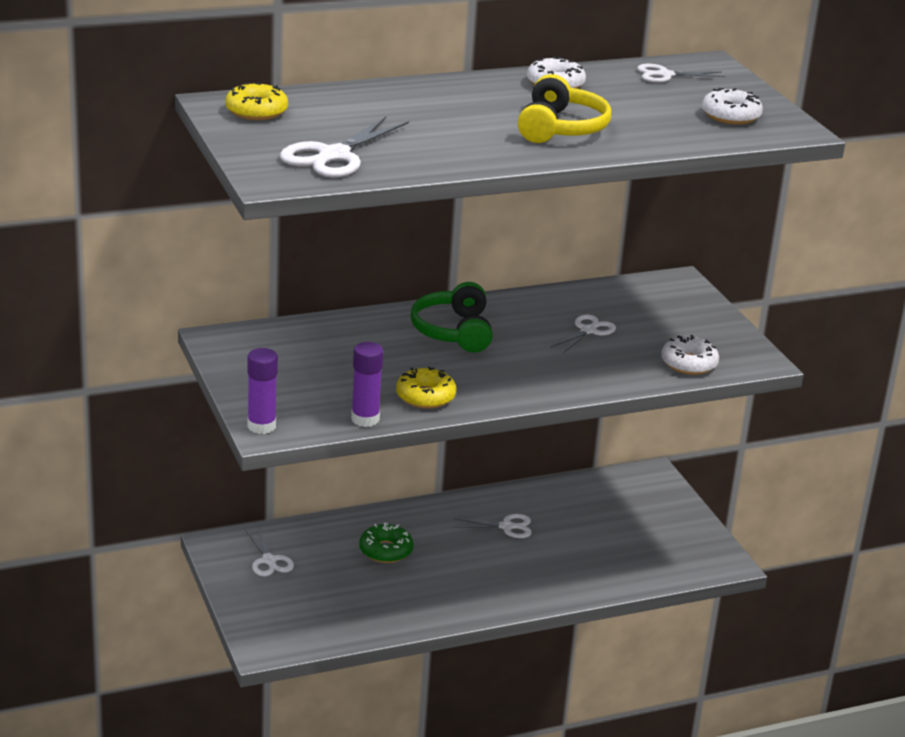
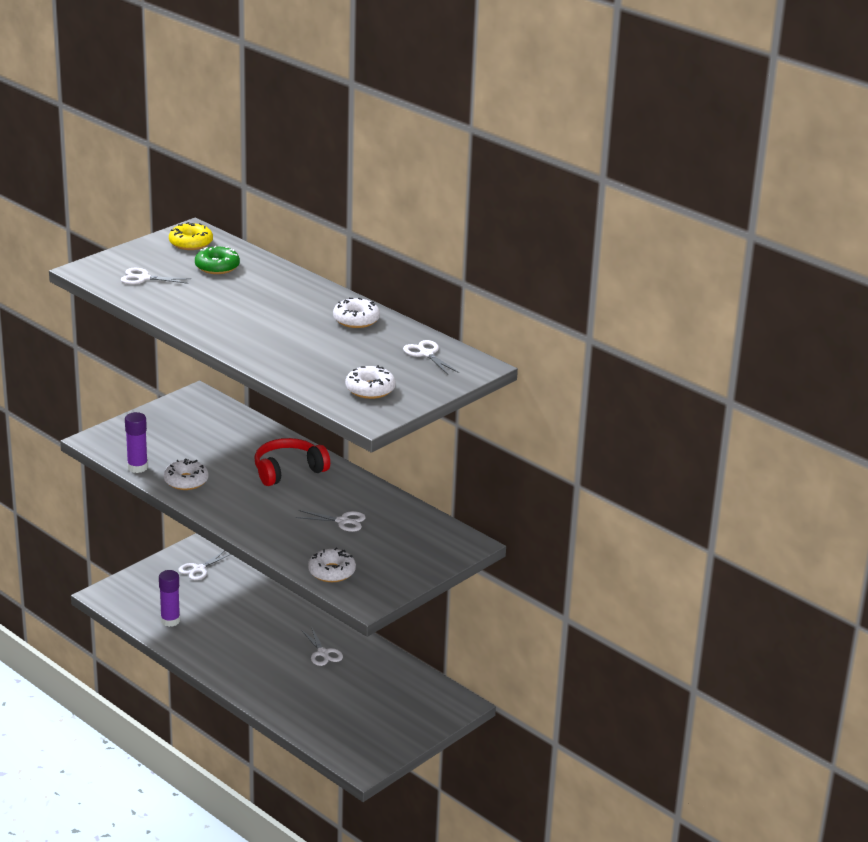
camera: 65 degrees right, 0 degrees up
(261, 426) = (99, 436): purple glue stick -> purple glue stick (170, 621)
(334, 156) = (143, 278): white scissors -> white scissors, size x0.60
(386, 550) = (249, 610): green donut -> green donut (217, 267)
(425, 396) = (186, 481): yellow donut -> white donut
(453, 331) = (288, 470): green headphones -> red headphones
(561, 128) = (272, 335): yellow headphones -> none

